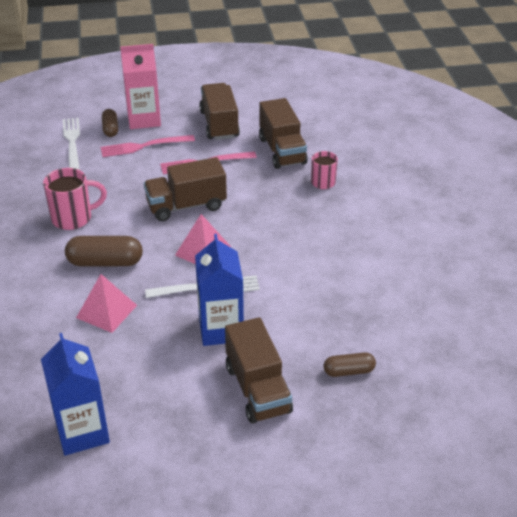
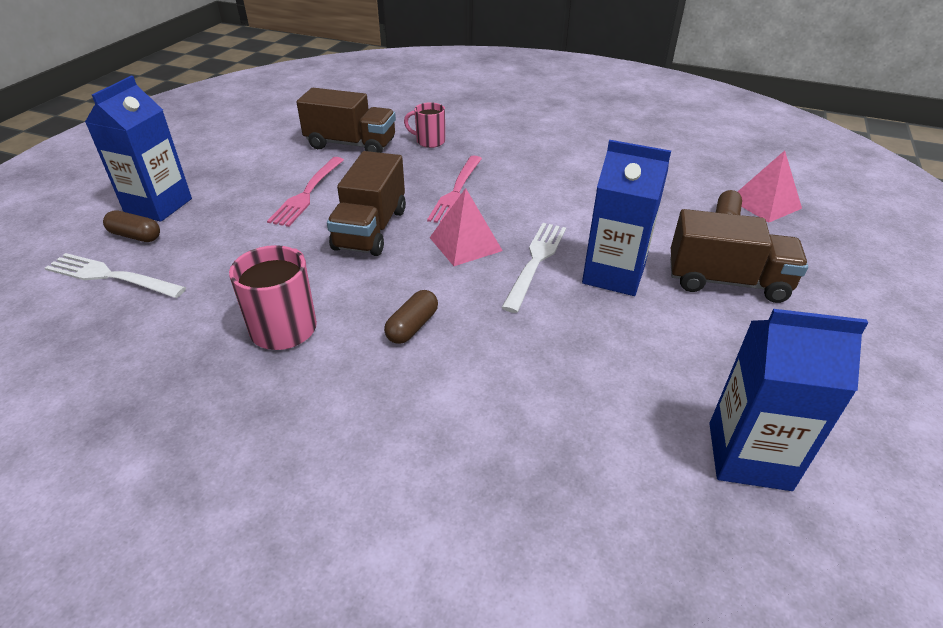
camera: 60 degrees left, 0 degrees up
(105, 262) = (412, 326): brown capsule -> brown capsule, size x0.60
(106, 311) = (514, 356): pink pyramid -> pink pyramid (764, 203)
(143, 146) = (213, 223): pink fork -> pink fork (456, 192)
(144, 119) = (158, 205): pink carton -> blue carton
(219, 124) = (251, 162): brown truck -> none

